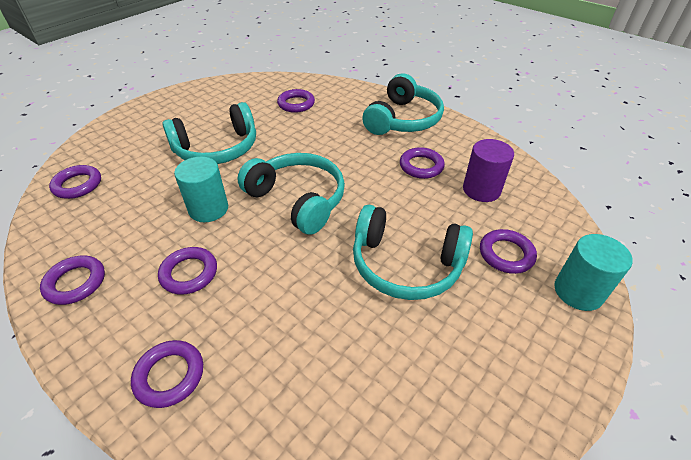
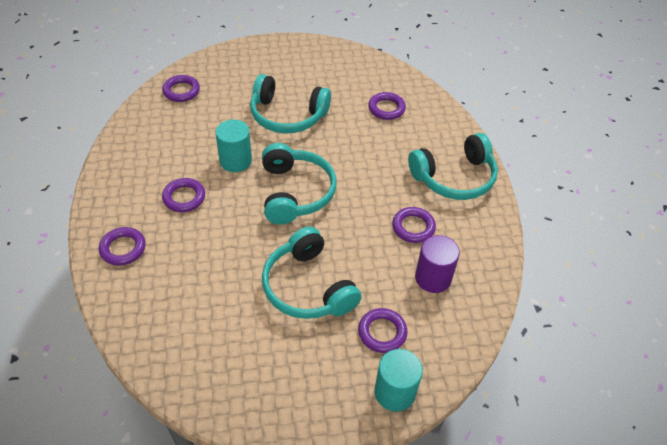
camera: 40 degrees right, 5 degrees up
(75, 283) = (127, 161): purple ring -> none

